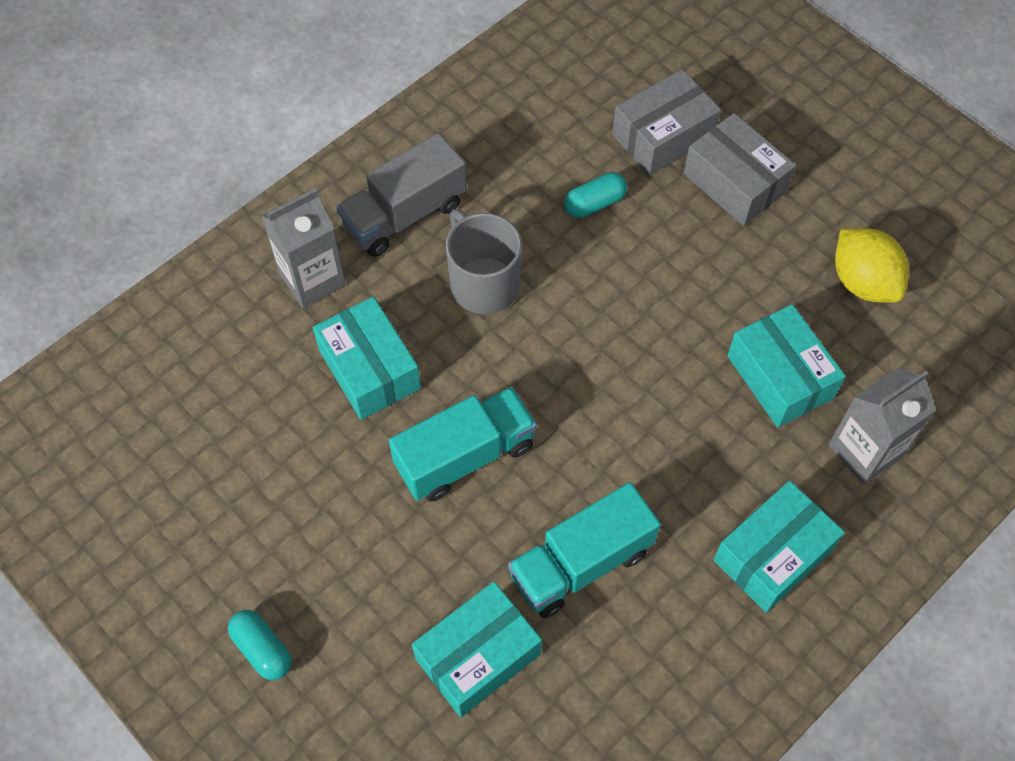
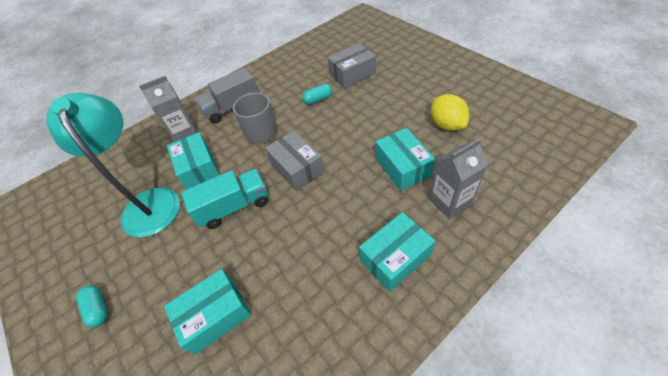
camera: 10 degrees right, 10 degrees down
(287, 443) = (149, 202): none -> turquoise lamp
(581, 563) = (284, 262): turquoise truck -> none
(734, 183) = (384, 89): grey box -> grey box (297, 168)

